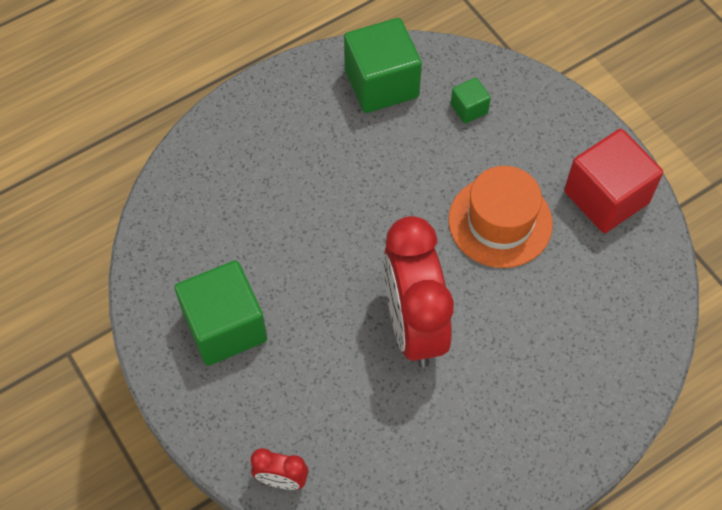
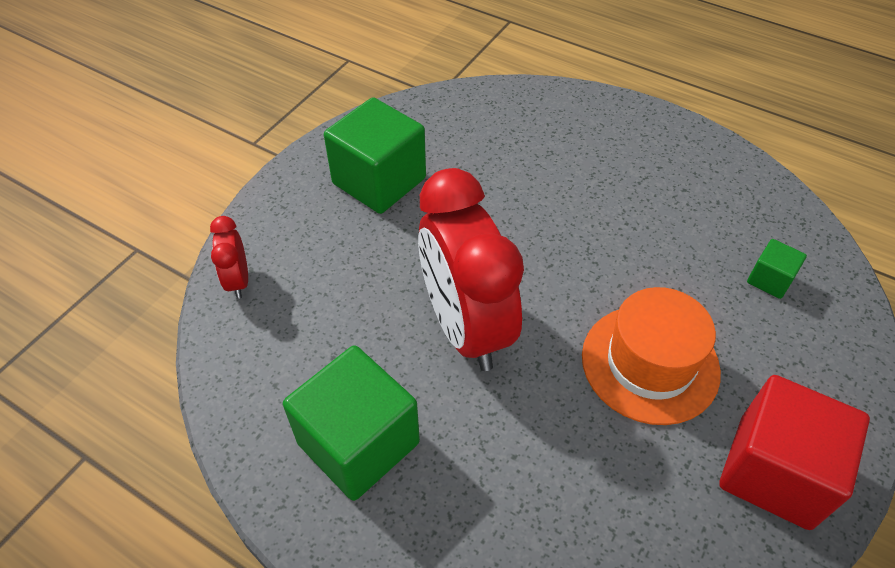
camera: 65 degrees right, 10 degrees down
(381, 83) = (730, 195): green cube -> green cube (358, 443)
(413, 325) = (465, 327): red clock -> red clock turned 75 degrees counterclockwise

